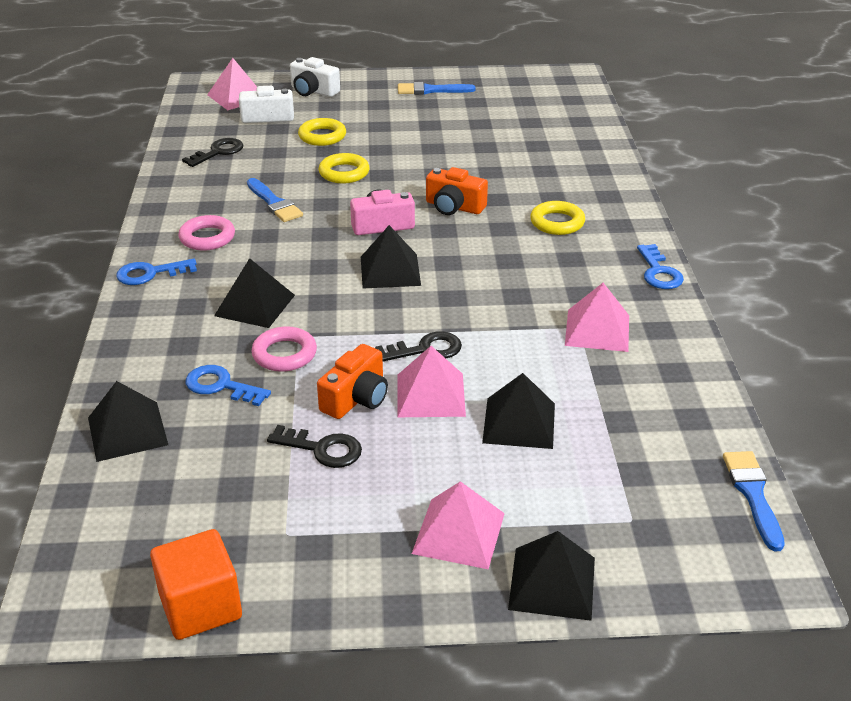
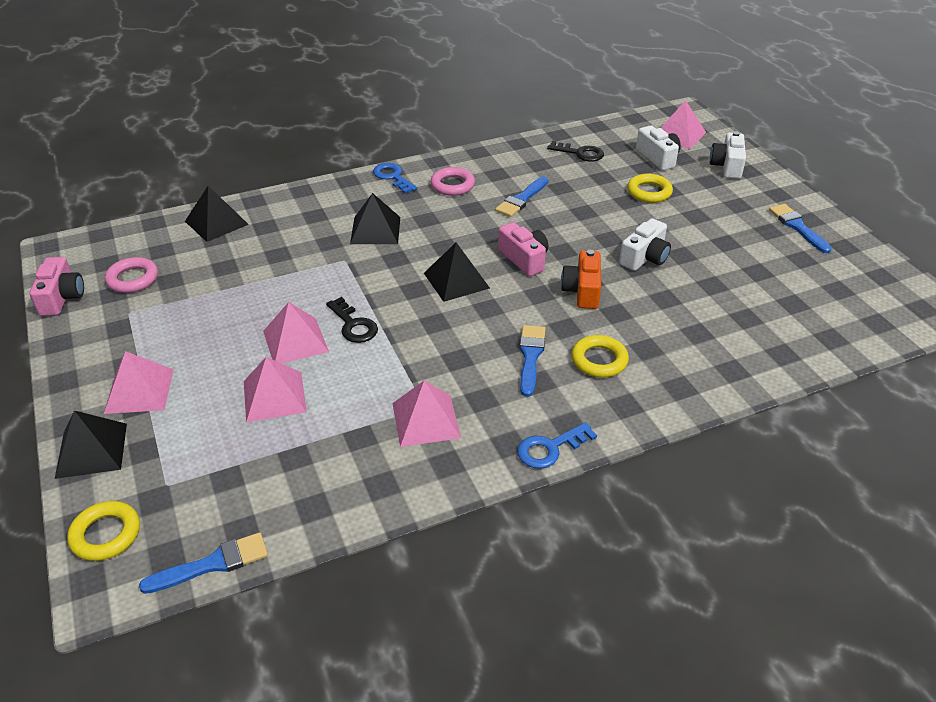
camera: 70 degrees right, 5 degrees up
(200, 606) = (62, 297): orange cube -> pink camera
(221, 386) = (274, 243): blue key -> none
(284, 354) = (320, 259): pink ring -> pink ring (133, 279)
(322, 449) = (217, 305): black key -> none
(344, 173) = (595, 219): yellow ring -> yellow ring (106, 534)
(356, 398) = (279, 306): orange camera -> none
(425, 165) = (645, 258): none -> white camera
(519, 423) = (274, 396): black pyramid -> pink pyramid
(534, 255) = (530, 356): none -> blue brush

